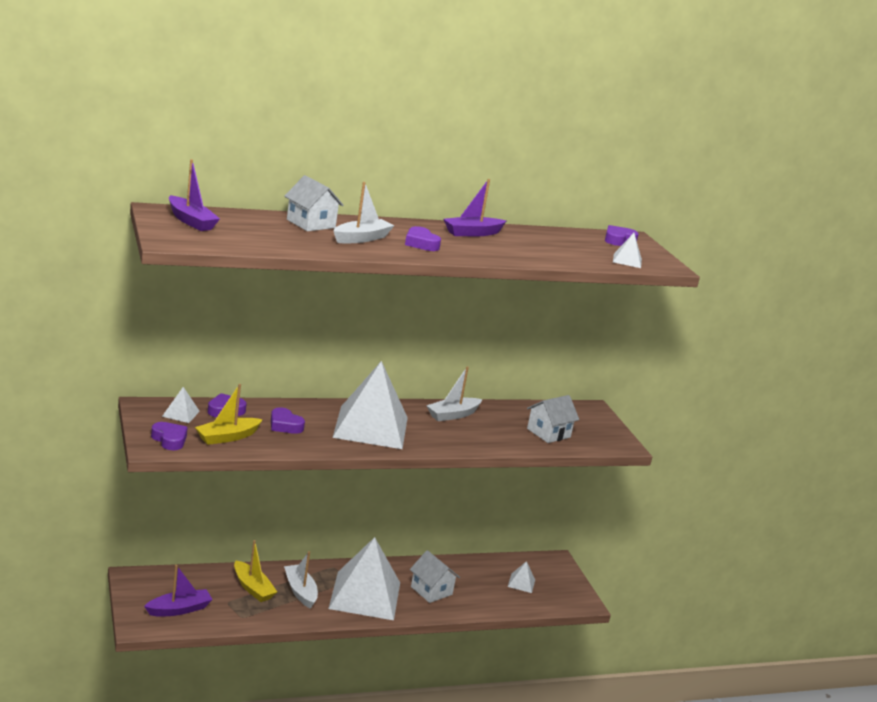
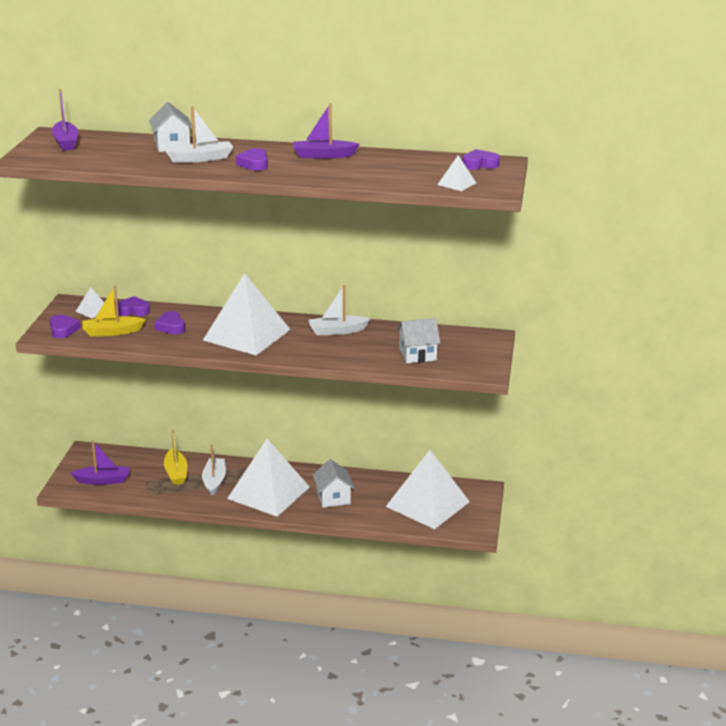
camera: 30 degrees right, 5 degrees up
(521, 583) = (427, 504): white pyramid -> white pyramid, size x2.49

